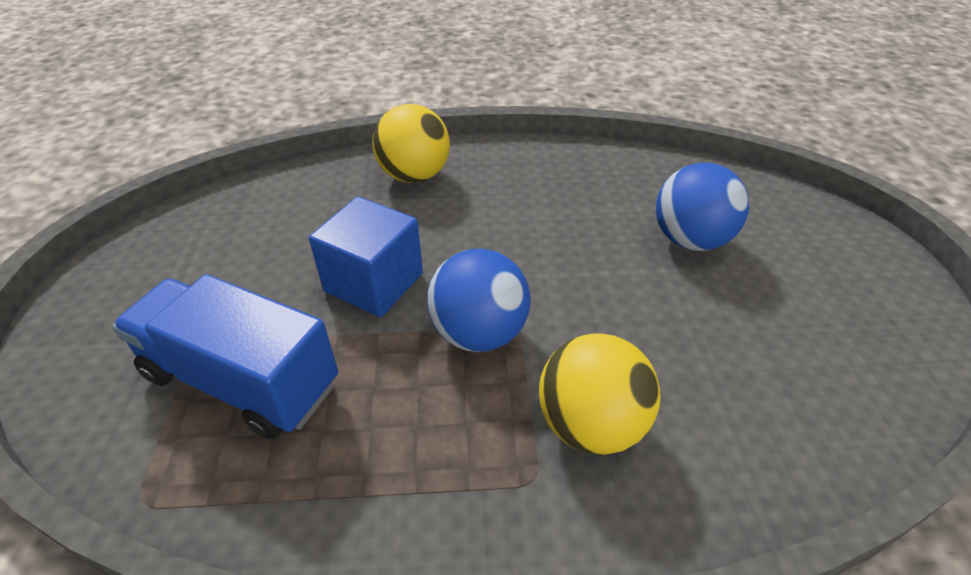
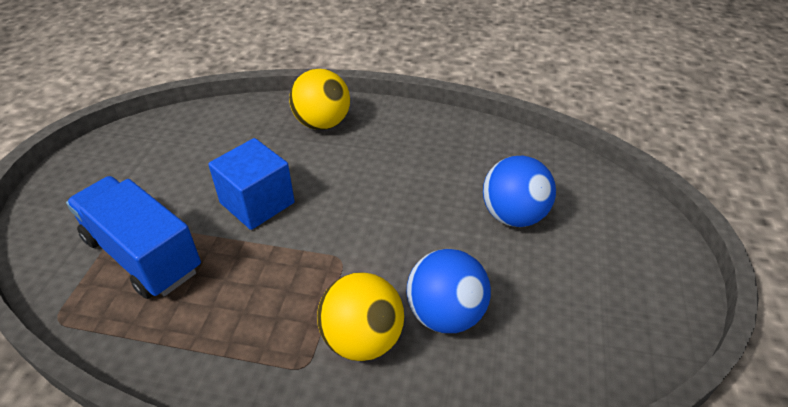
camera: 15 degrees right, 0 degrees up
(478, 333) = (314, 256): blue ball -> blue ball (445, 314)

